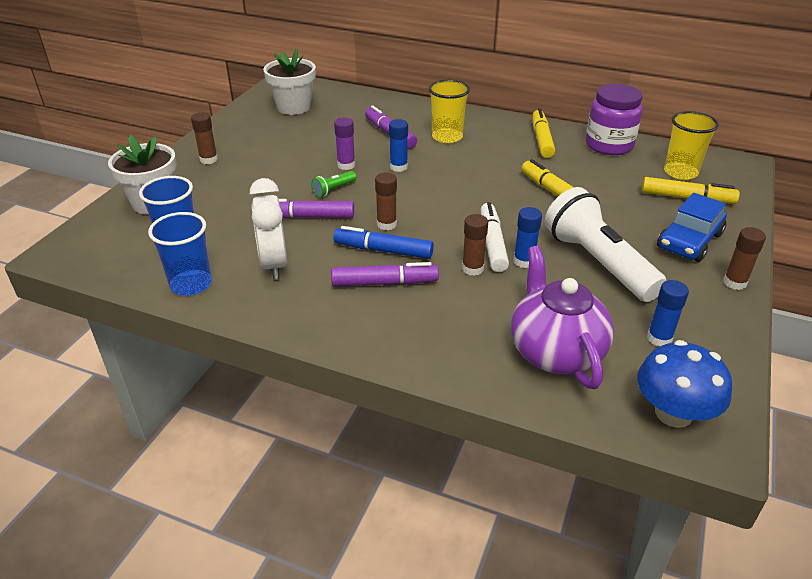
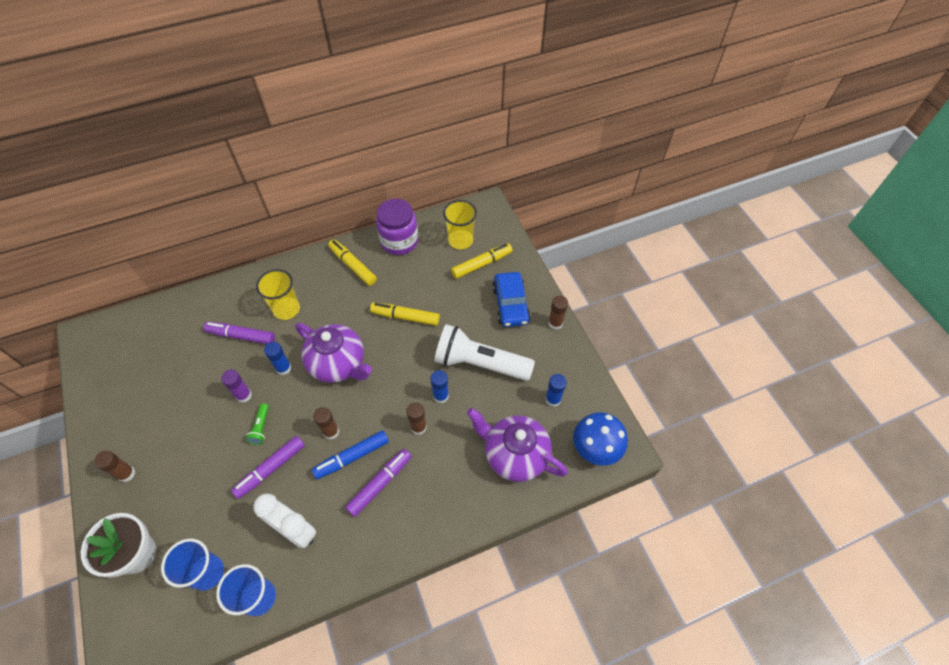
camera: 45 degrees left, 20 degrees up
(293, 107) = (129, 360): white flower pot -> none
(449, 188) = (338, 364): none -> purple teapot
(492, 243) = (410, 395): white marker -> none

